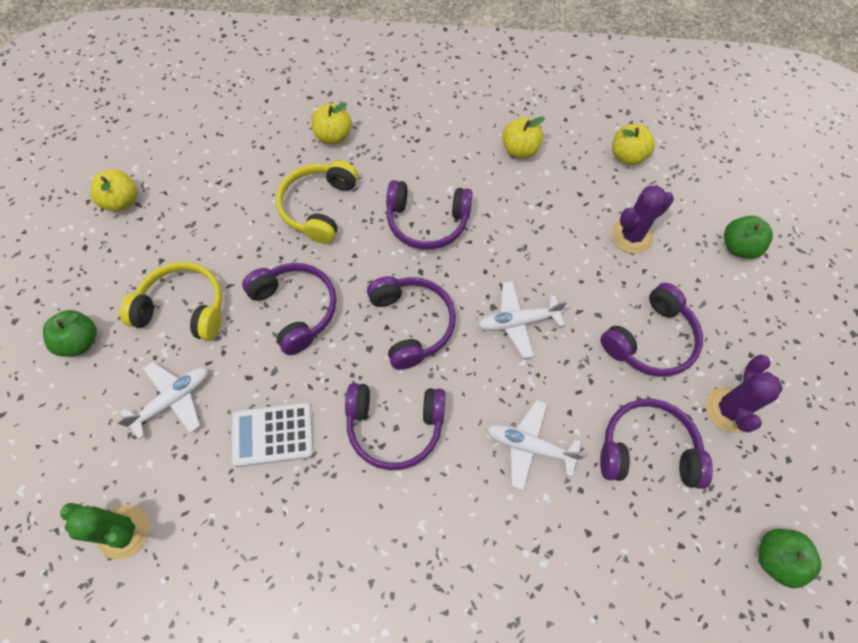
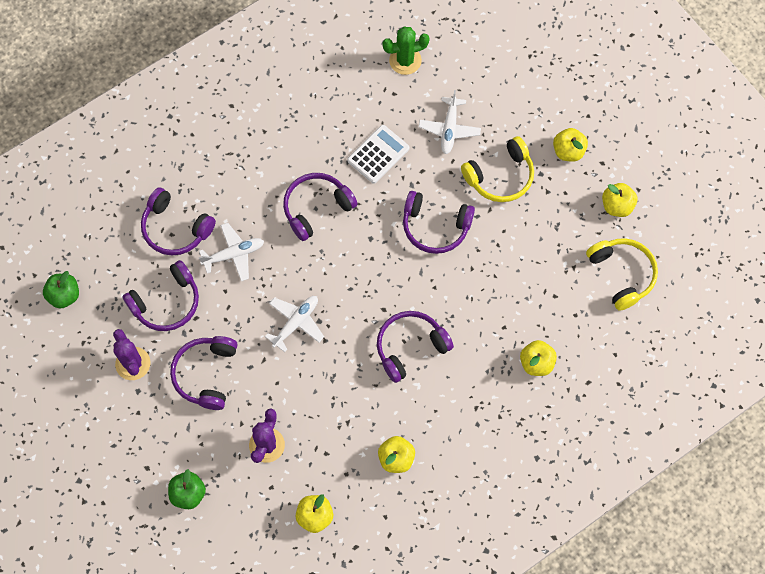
camera: 140 degrees right, 5 degrees up
(80, 341) = (535, 116): green apple -> none
(97, 281) = (568, 151): none -> yellow apple
(318, 207) = (490, 301): yellow headphones -> yellow headphones (622, 274)
(412, 324) = (358, 272): purple headphones -> purple headphones (175, 228)

